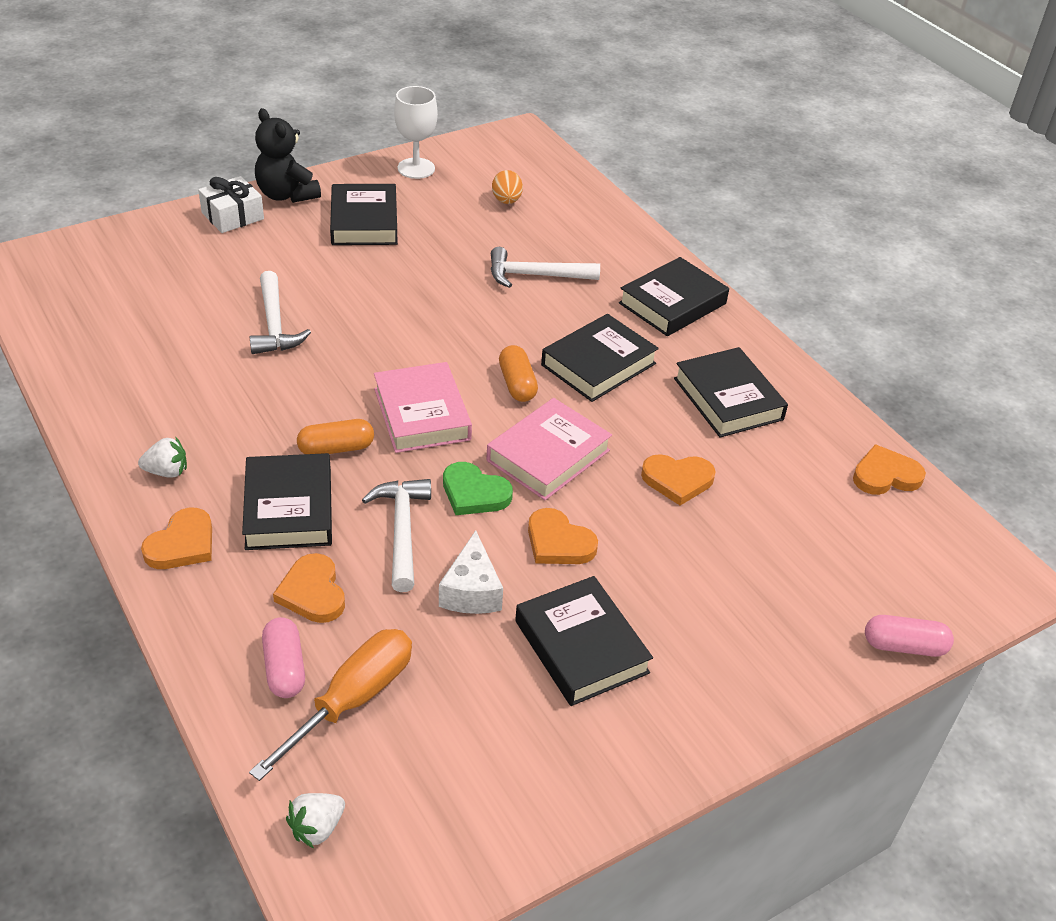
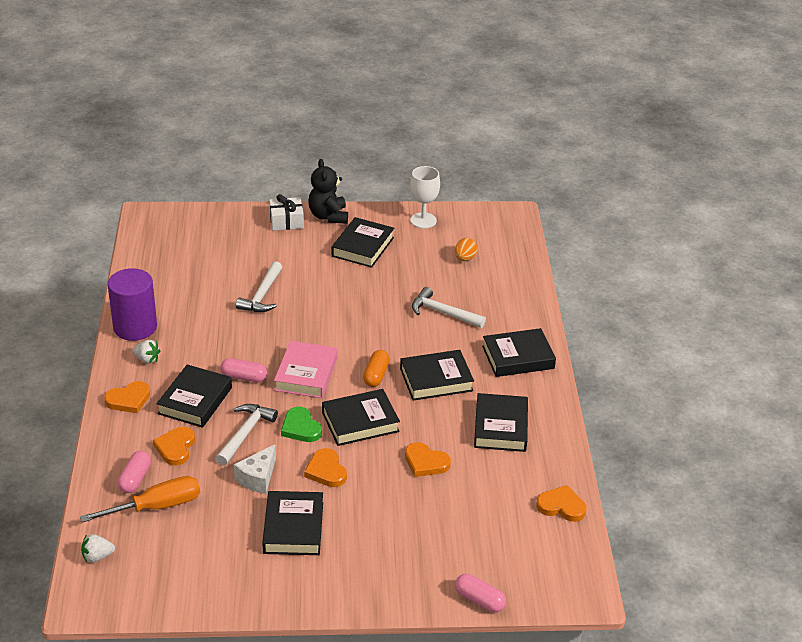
camera: 30 degrees right, 5 degrees down
(112, 429) = (135, 327): none -> purple cylinder
(336, 448) = (244, 377): orange capsule -> pink capsule
(548, 455) = (360, 422): pink book -> black book

